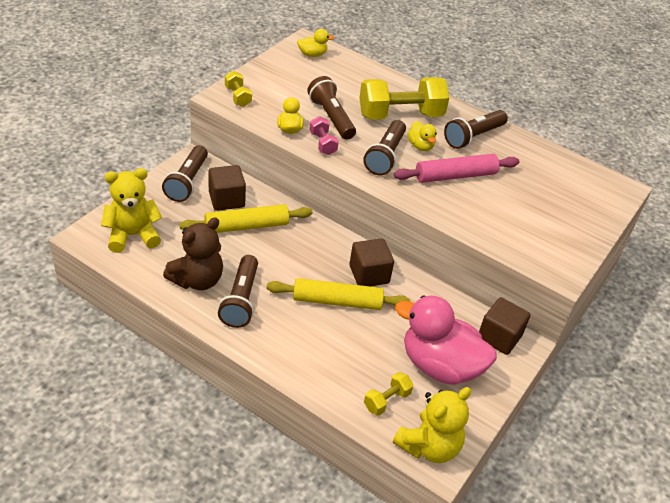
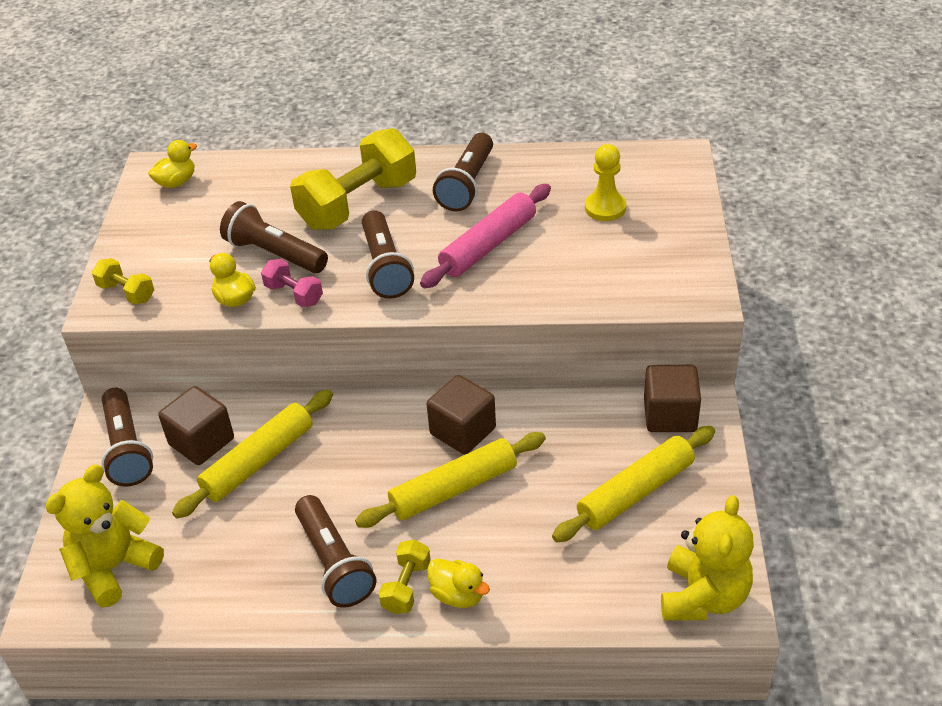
camera: 25 degrees left, 0 degrees up
(197, 280) = (255, 572): brown teddy bear -> none
(386, 400) = (612, 574): yellow dumbbell -> yellow dumbbell (406, 586)
(420, 146) = (416, 230): yellow duck -> yellow duck (458, 595)
(440, 366) = (635, 492): pink duck -> yellow rolling pin
(546, 192) = (605, 208): none -> yellow pawn

